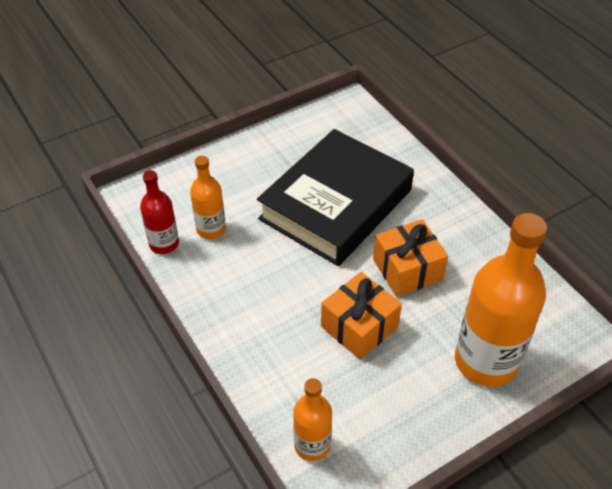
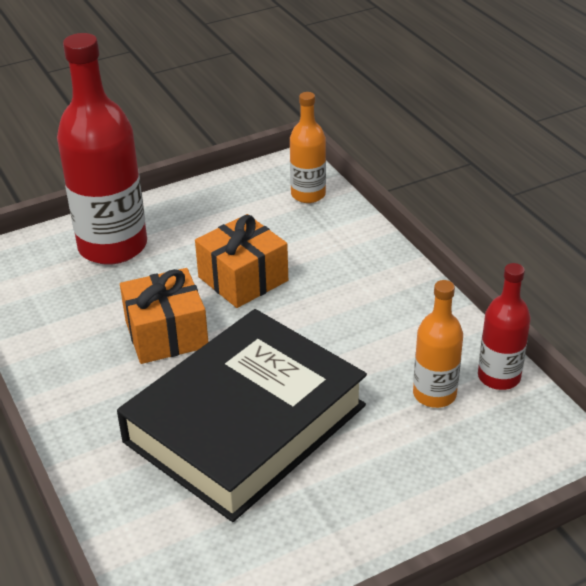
camera: 175 degrees left, 10 degrees down
(486, 361) = (113, 246): orange bottle -> red bottle

